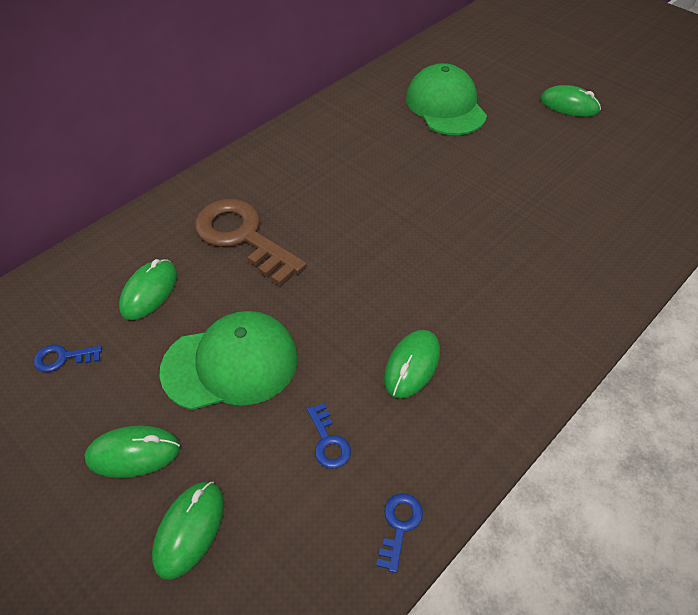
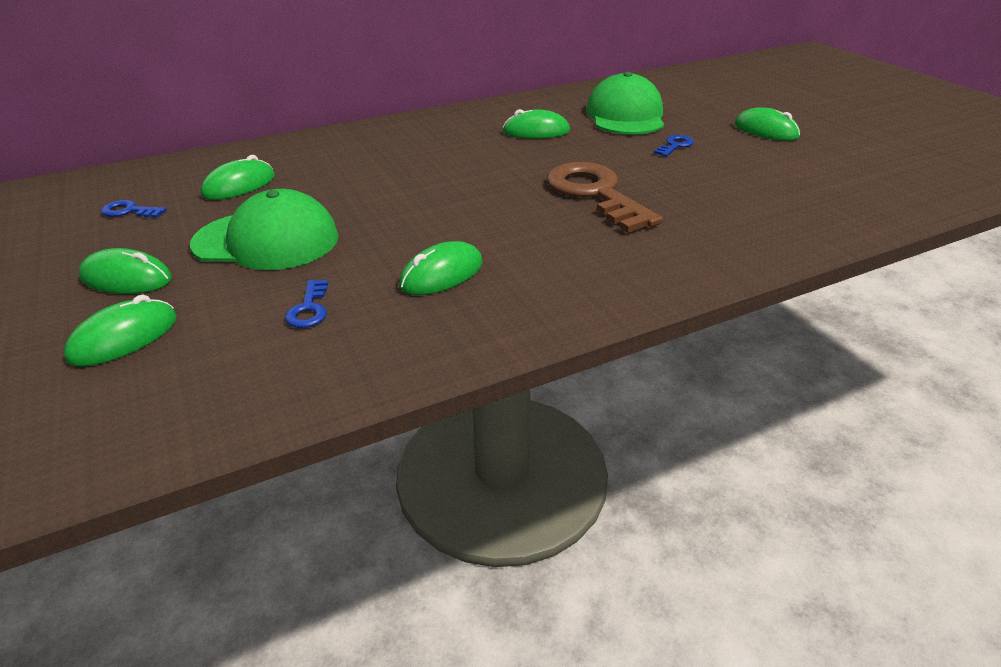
camera: 20 degrees right, 15 degrees down
(242, 237) = (352, 167): brown key -> brown key (595, 194)
(380, 146) = (536, 131): none -> green mouse
(399, 526) = (325, 384): blue key -> blue key (675, 146)

